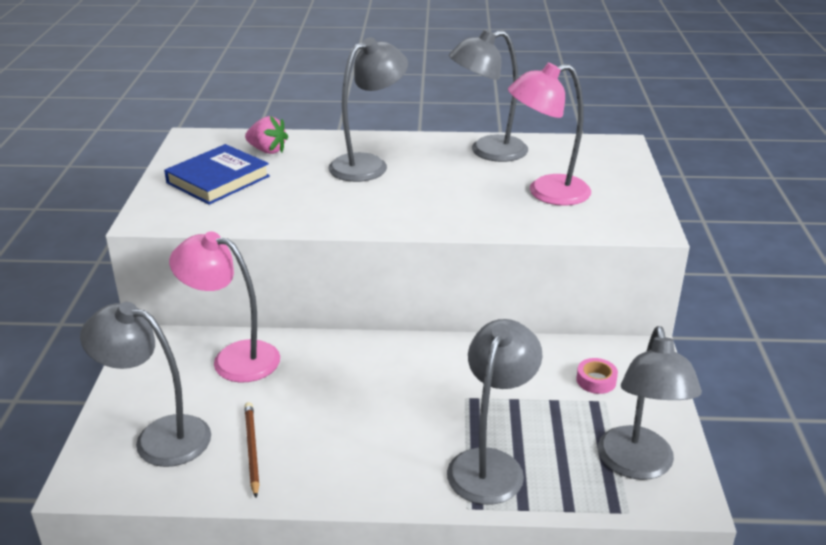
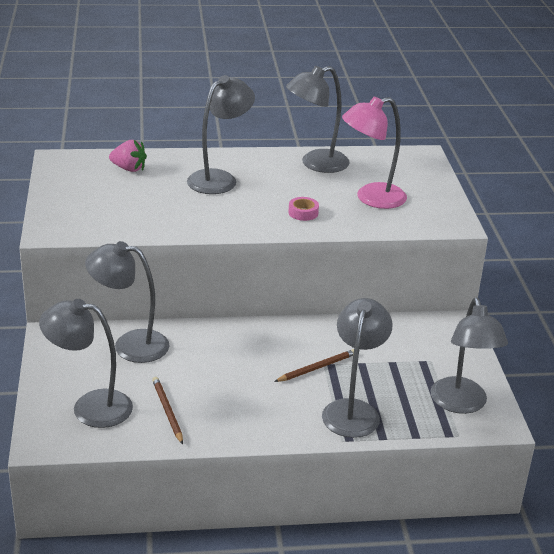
camera: 10 degrees left, 0 degrees up
(218, 179) = (96, 196): blue book -> none
(233, 358) = (130, 345): pink lamp -> grey lamp
(455, 402) = (317, 368): none -> brown pencil
(596, 380) = (422, 346): pink tape -> pink tape (303, 213)

